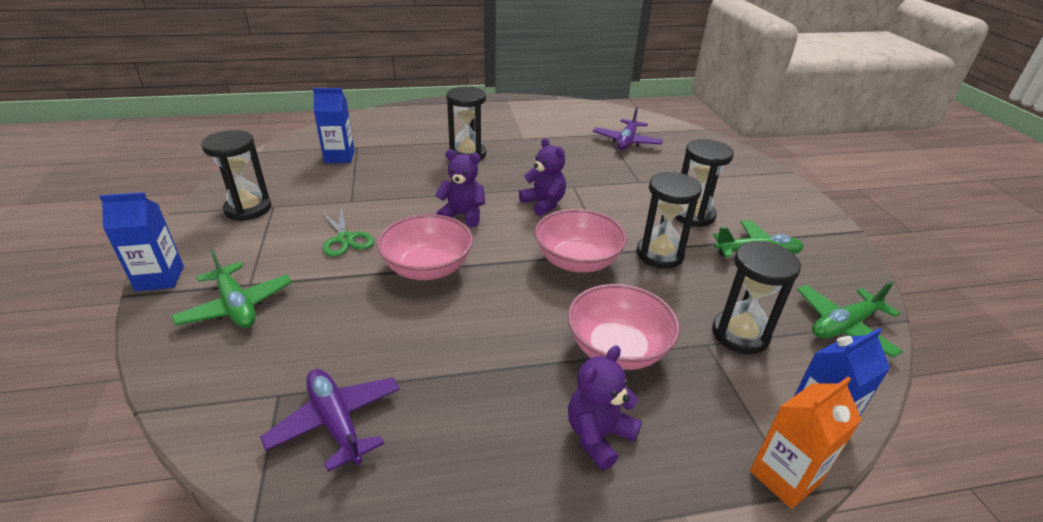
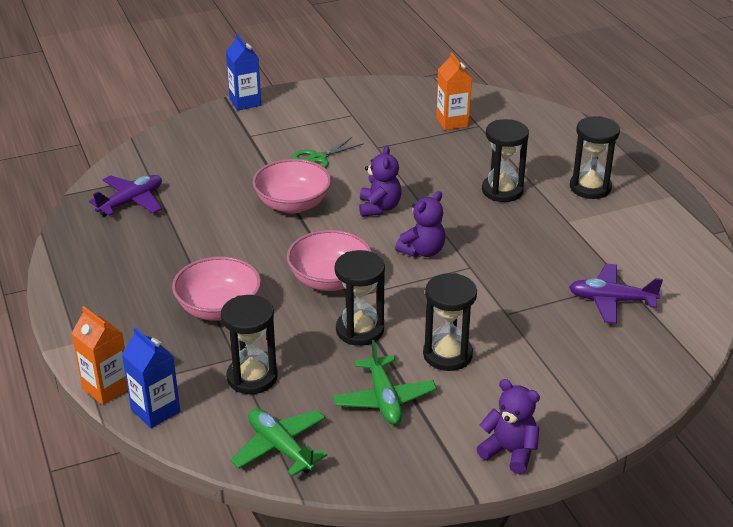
camera: 80 degrees right, 0 degrees up
(236, 306) = (225, 138): green plane -> none
(248, 209) = (343, 106): black hourglass -> black hourglass (590, 188)
(339, 157) = (452, 122): blue carton -> orange carton
(598, 435) = (133, 304): purple teddy bear -> purple teddy bear (509, 452)

